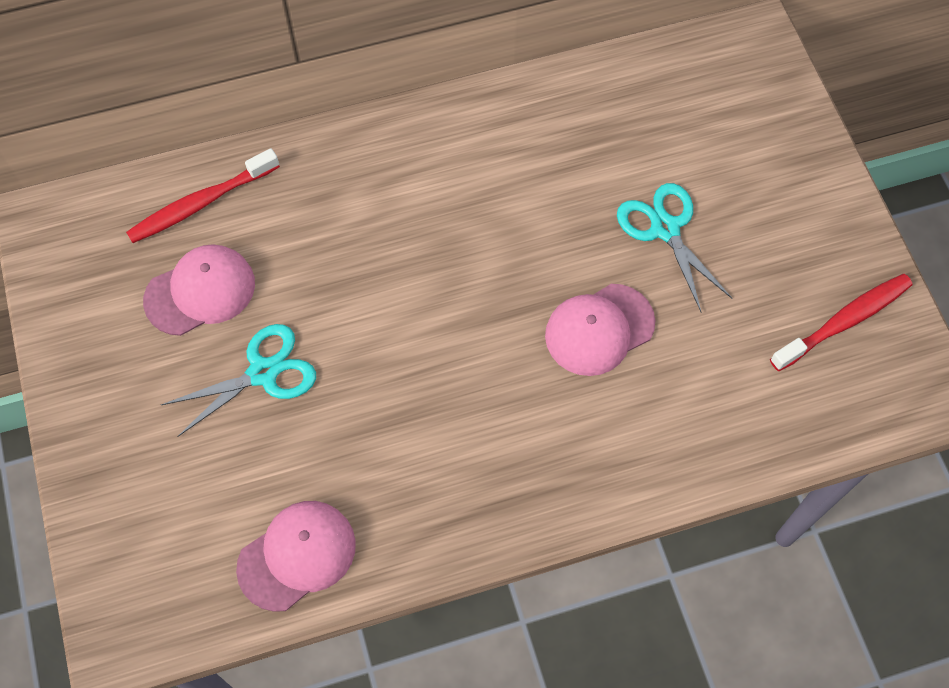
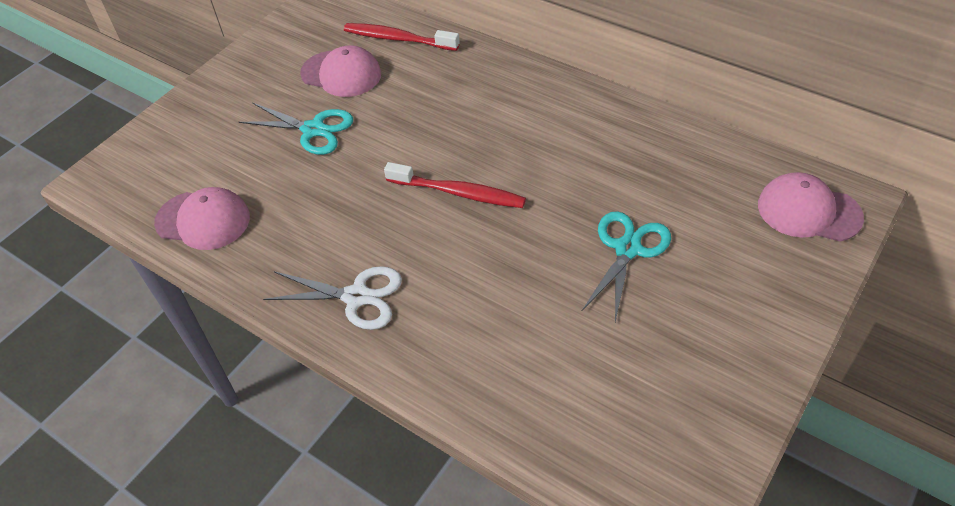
camera: 55 degrees right, 15 degrees down
(529, 476) = (356, 297): none -> white scissors
(599, 329) = (506, 264): pink cap -> pink cap (808, 211)
(843, 322) = (677, 410): red toothbrush -> red toothbrush (458, 193)

